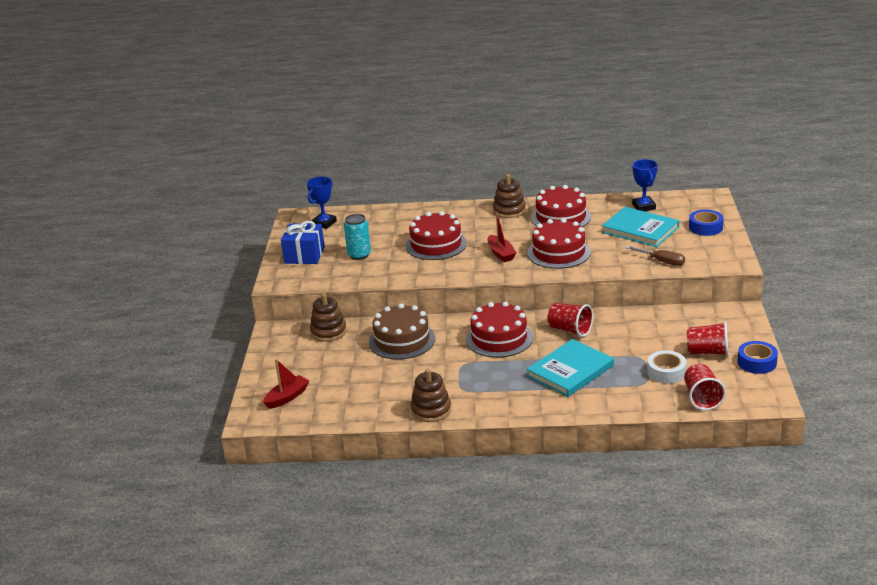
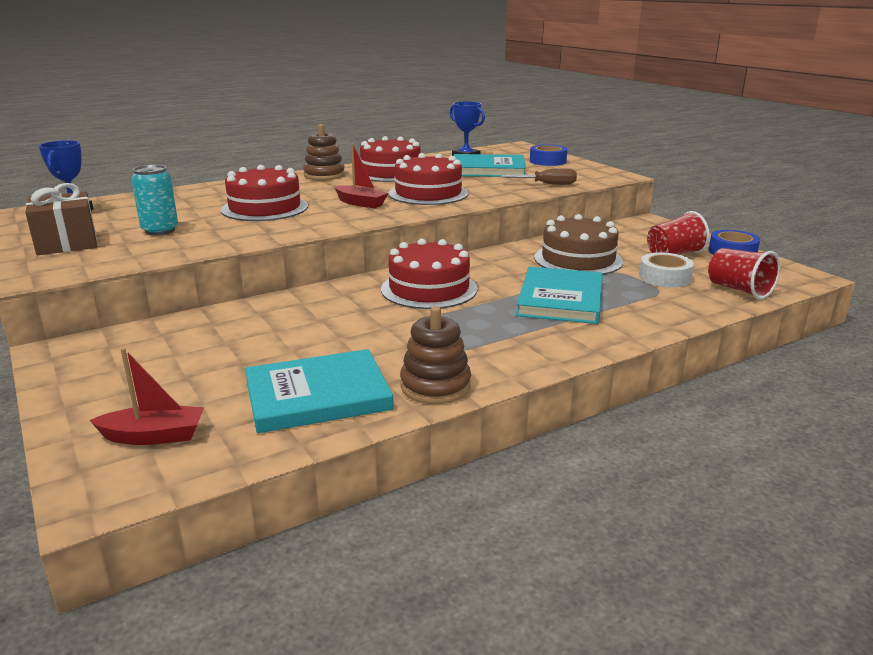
camera: 35 degrees left, 5 degrees down
(287, 397) = (154, 436): red boat -> red boat turned 75 degrees clockwise
(304, 255) = (67, 243): blue gift -> brown gift
(328, 332) = (161, 333): brown stacking toy -> none
(371, 398) = (318, 395): none -> turquoise book
(402, 340) = (293, 318): brown cake -> brown cake (578, 259)
(570, 330) = (503, 265): red cup -> none

